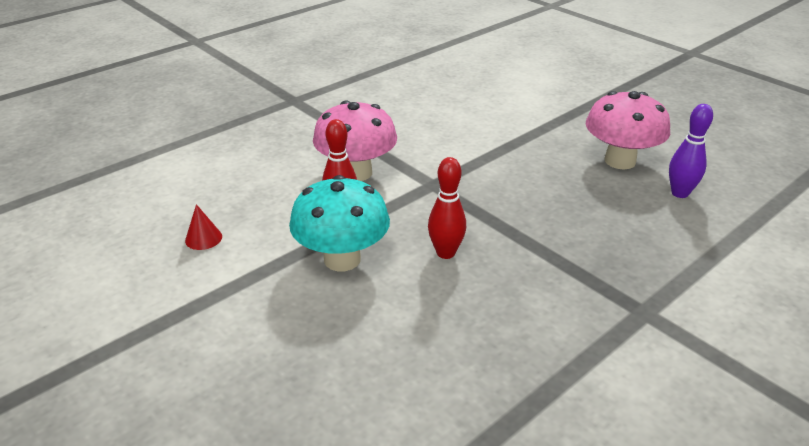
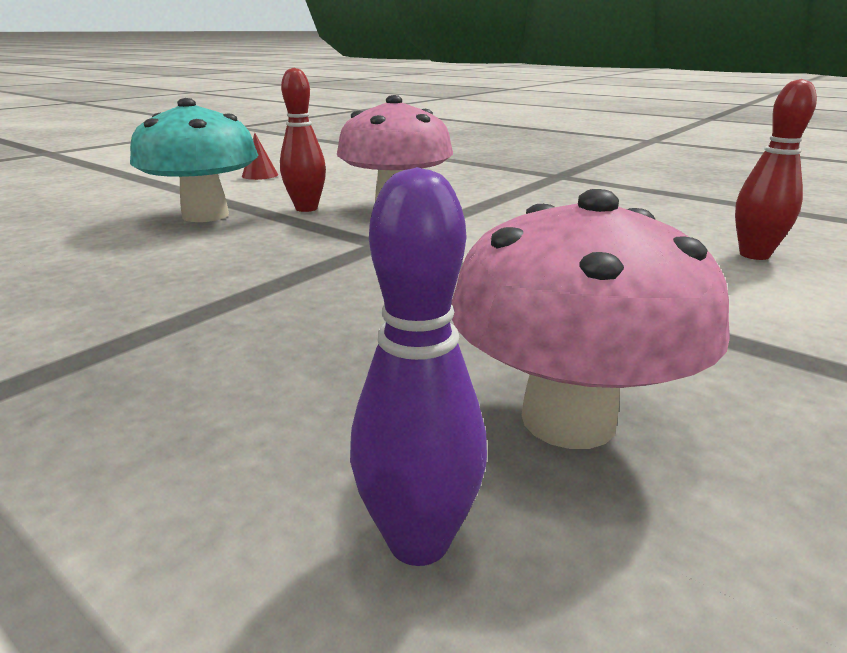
camera: 80 degrees right, 10 degrees down
(445, 253) = (198, 257): red bowling pin -> red bowling pin (754, 255)

